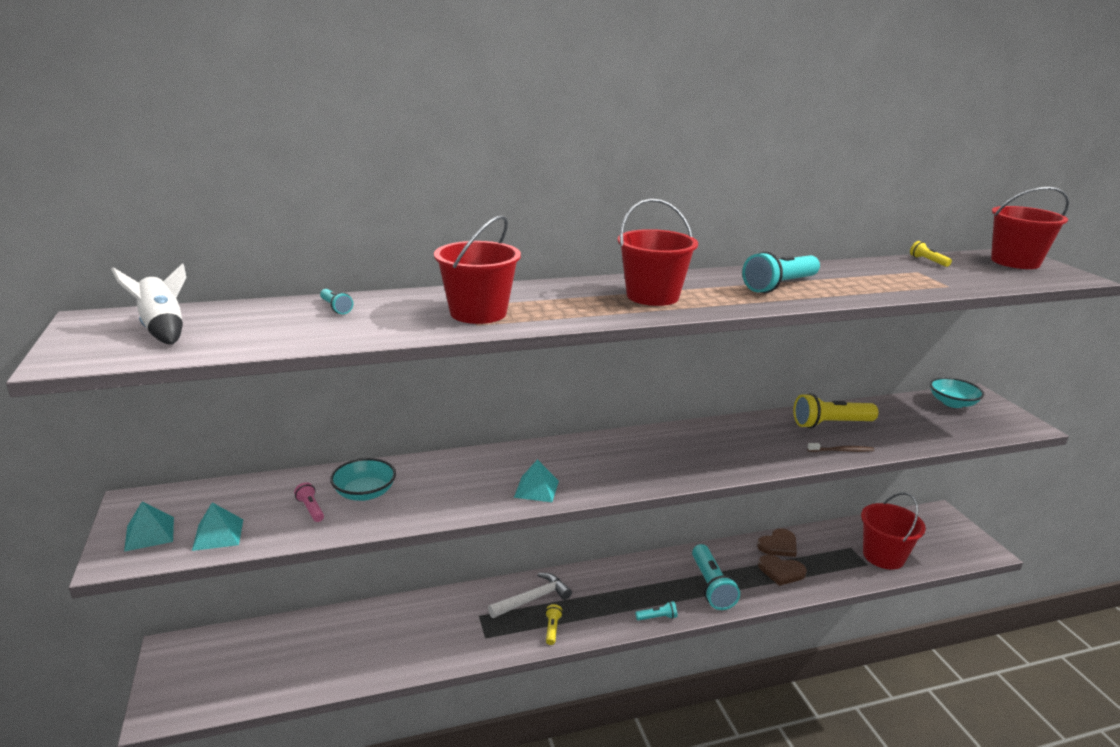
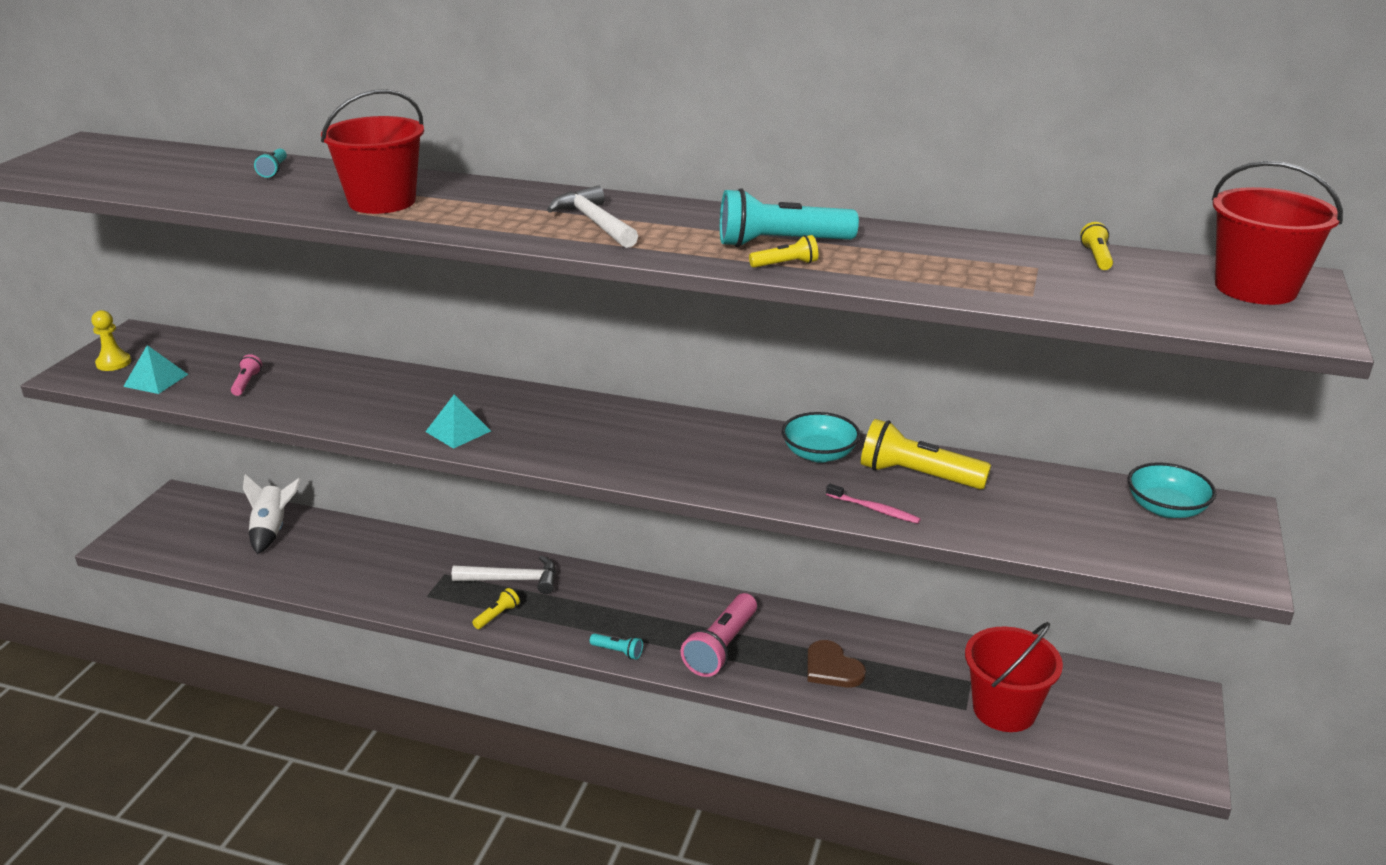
camera: 35 degrees right, 5 degrees up
(149, 533) = (113, 363): turquoise pyramid -> yellow pawn
(163, 329) = (115, 162): white rocket -> white rocket (272, 530)
(365, 493) = (306, 384): turquoise bowl -> turquoise bowl (819, 454)
(652, 296) = (595, 222): red bucket -> white hammer
(711, 586) = (721, 648): turquoise flashlight -> pink flashlight
(778, 545) = (870, 639): brown heart -> none
(810, 297) = (786, 264): none -> yellow flashlight
(842, 451) = (874, 509): brown toothbrush -> pink toothbrush

